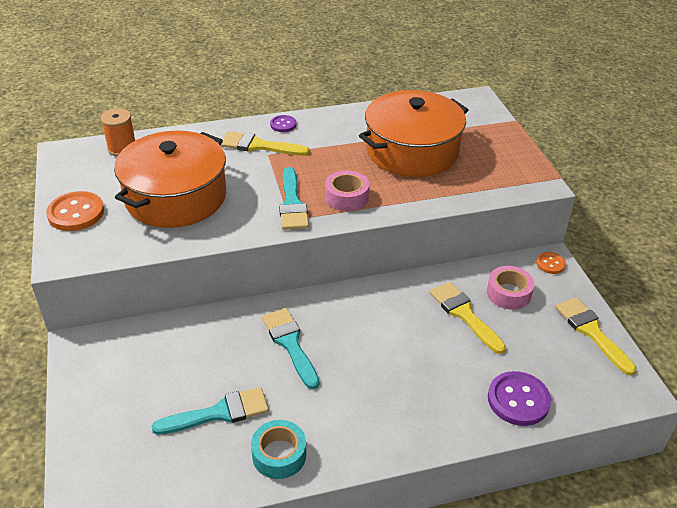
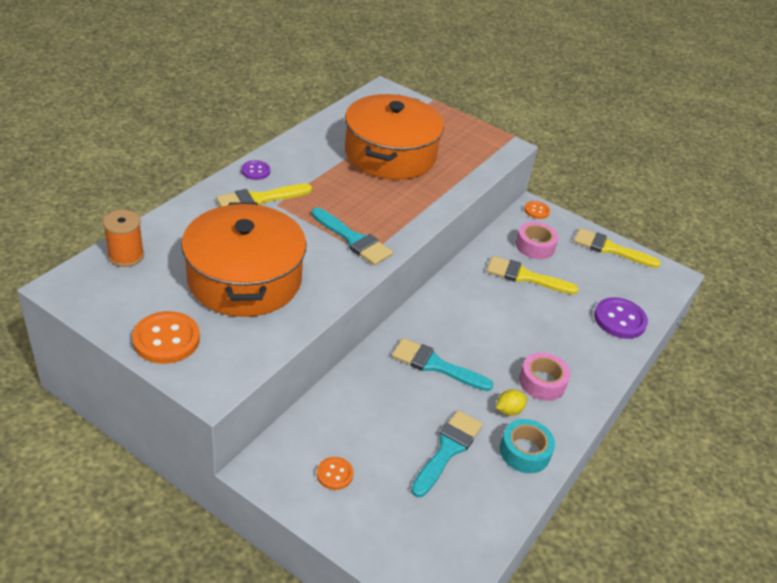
camera: 45 degrees left, 0 degrees up
(118, 378) = (334, 474): none -> orange button
(307, 414) = (508, 410): none -> yellow lemon
(346, 197) = (388, 215): pink tape -> pink tape (542, 382)

